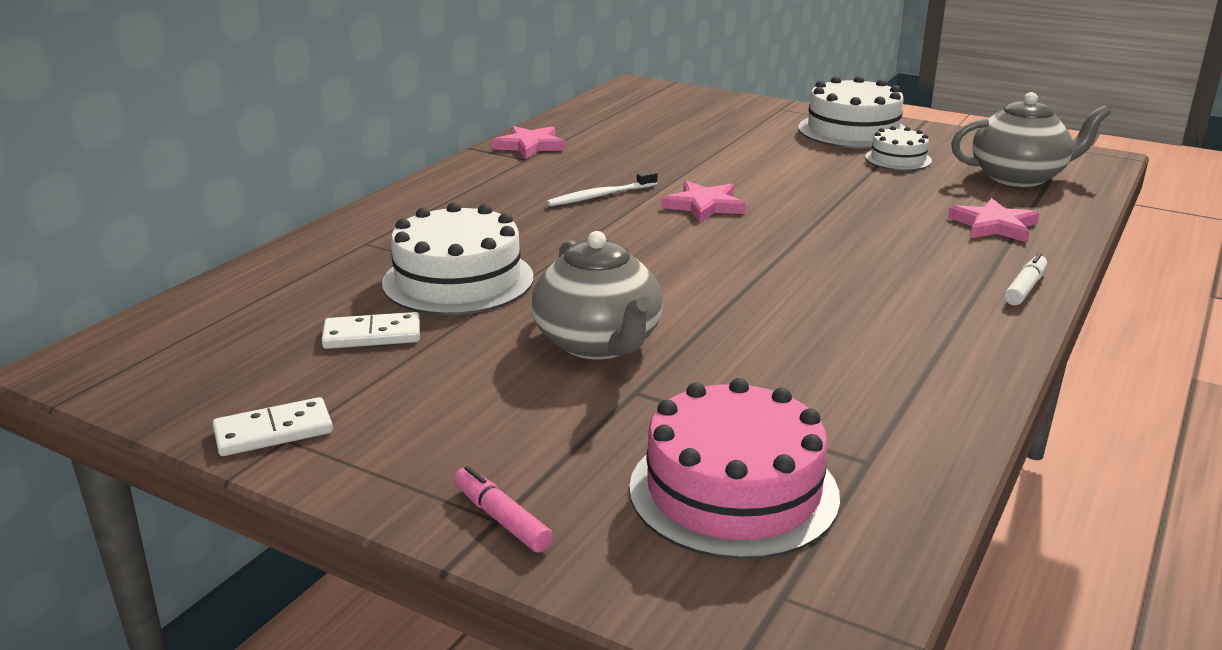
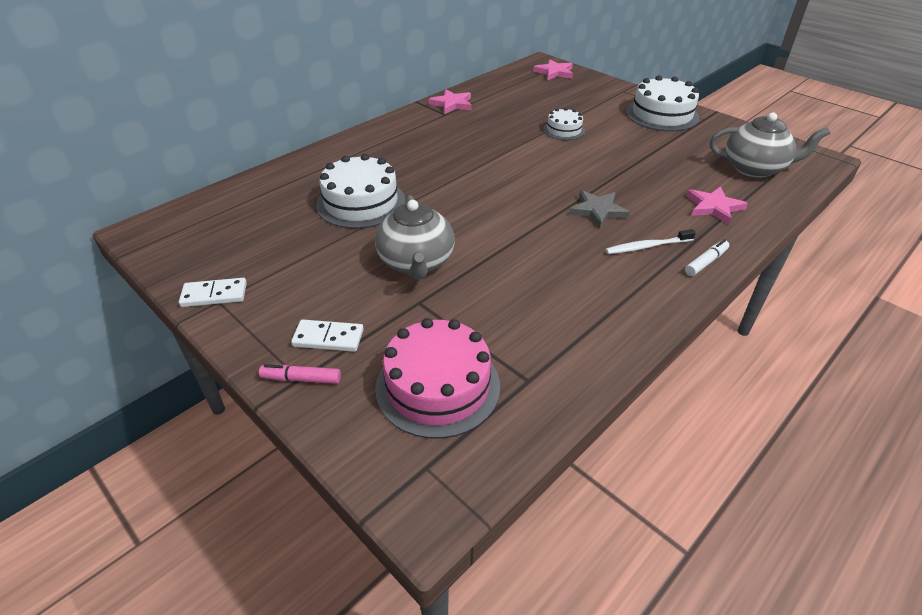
camera: 15 degrees right, 15 degrees up
(372, 335) = (295, 236): white domino -> white domino (328, 338)
(502, 519) = (301, 379): pink marker -> pink marker turned 60 degrees counterclockwise
(600, 196) = (473, 149): white toothbrush -> white toothbrush (647, 246)
(704, 206) = (533, 165): pink star -> pink star (554, 72)
(835, 248) = (597, 211): none -> grey star
(898, 159) = (679, 142): white cake -> white cake (564, 130)

